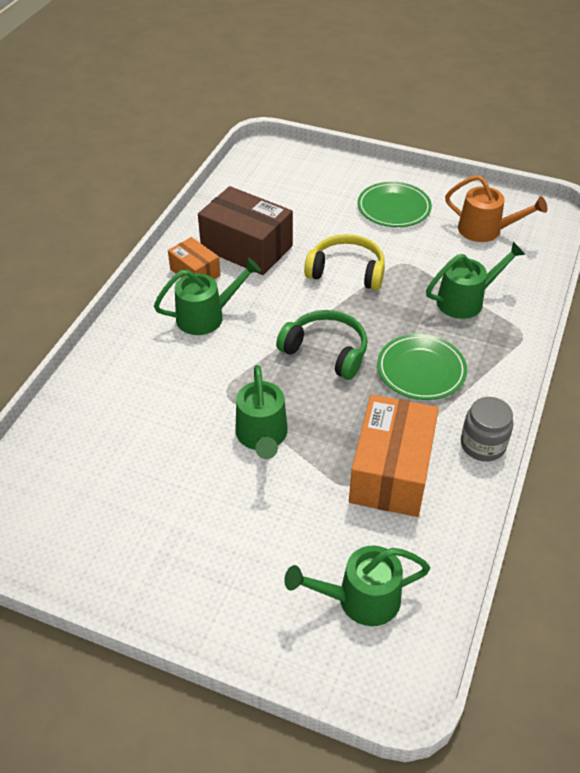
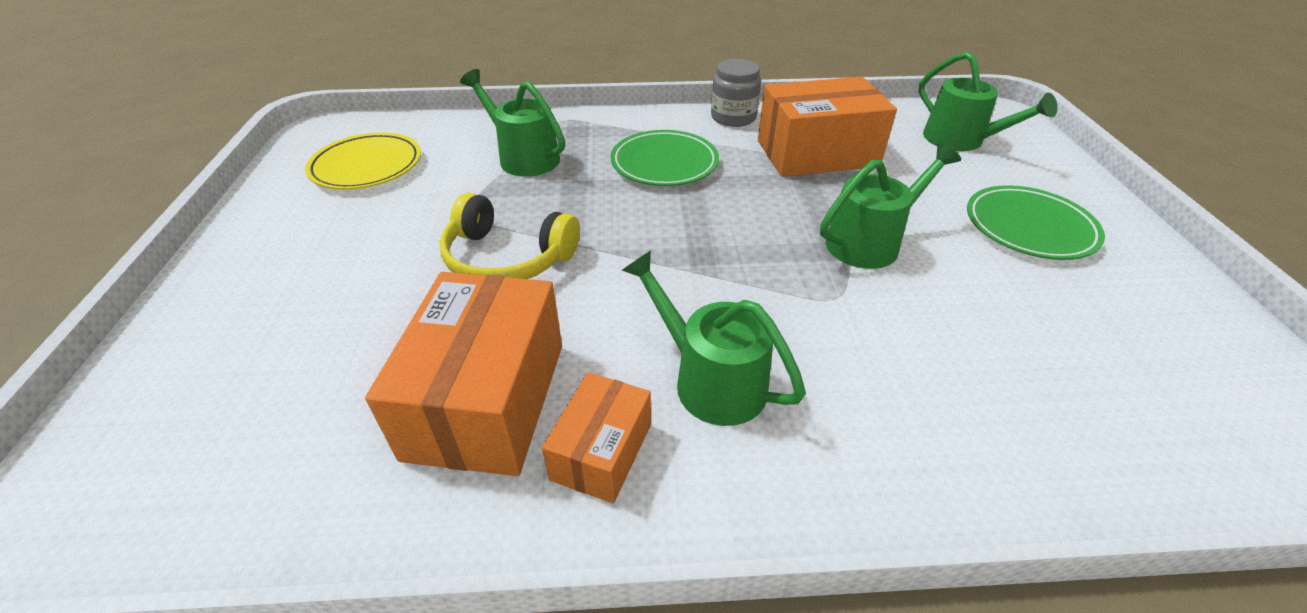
camera: 115 degrees left, 5 degrees down
(247, 247) = (486, 399): brown box -> orange box
(326, 351) = (688, 233): green headphones -> none
(346, 271) = (507, 258): yellow headphones -> yellow headphones turned 60 degrees counterclockwise
(393, 208) = (318, 252): green plate -> green plate (1029, 227)
(486, 230) = (367, 166): orange watering can -> yellow plate

